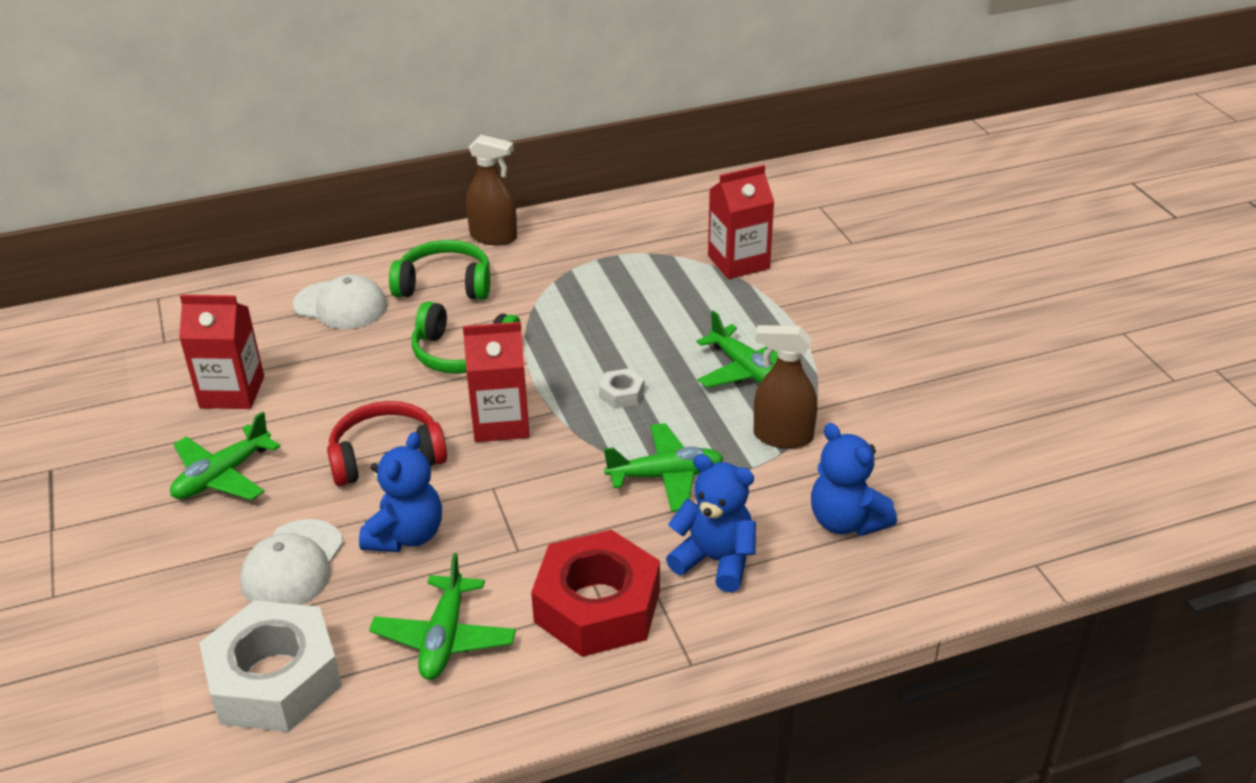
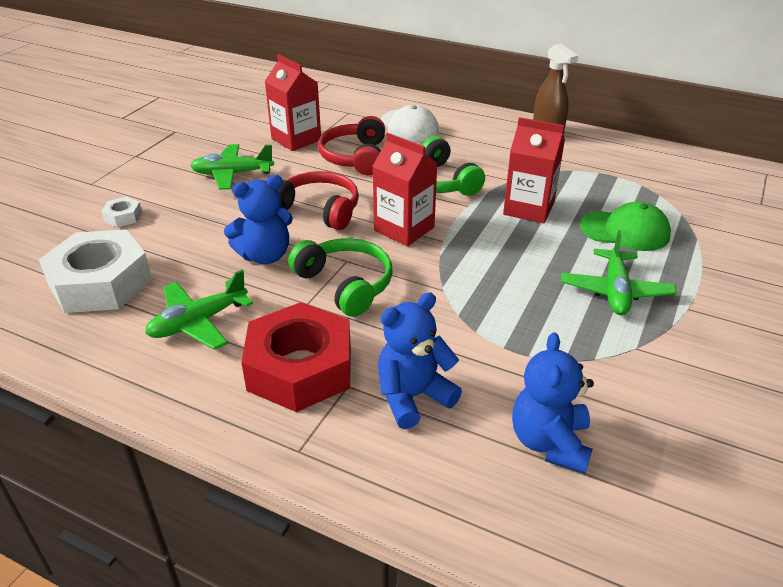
camera: 45 degrees right, 0 degrees up
(293, 565) = (194, 234): white cap -> none
(336, 375) = (355, 157): none -> red headphones
(445, 285) = (481, 142): green headphones -> green headphones (345, 284)
(622, 394) = (502, 255): white nut -> white nut (123, 217)
(665, 476) = (458, 321): green plane -> none
(688, 308) = (625, 231): none -> green cap
(715, 560) = (413, 397): blue teddy bear -> blue teddy bear turned 105 degrees counterclockwise
(738, 262) = (706, 222): red carton -> red carton (528, 208)
(782, 437) = (581, 350): brown spray bottle -> none

